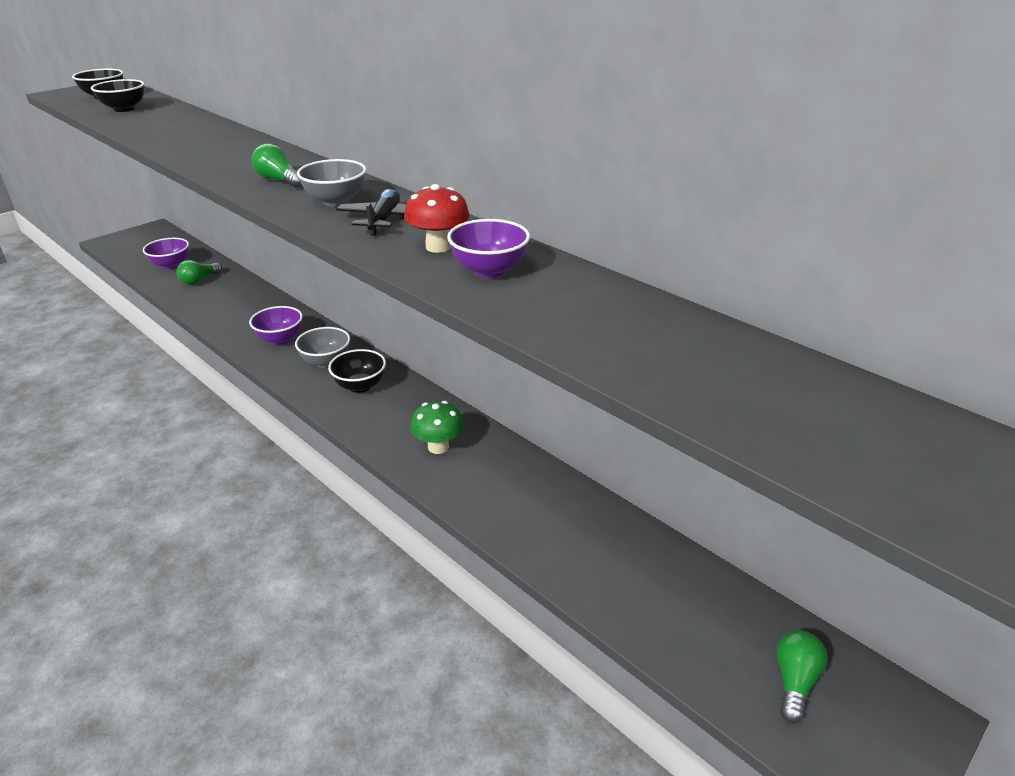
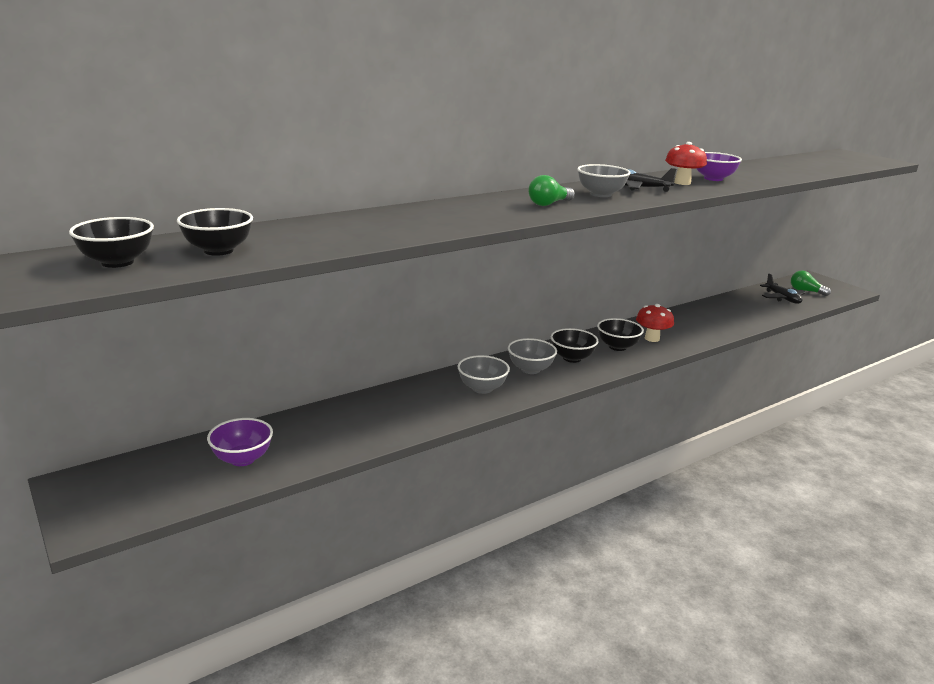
camera: 80 degrees left, 10 degrees down
(199, 280) = (311, 436): green light bulb -> none
(280, 339) = (482, 388): purple bowl -> grey bowl
(401, 418) = (617, 347): none -> black bowl
(438, 447) = (652, 338): green mushroom -> red mushroom
(712, 627) = (782, 298): none -> black plane

